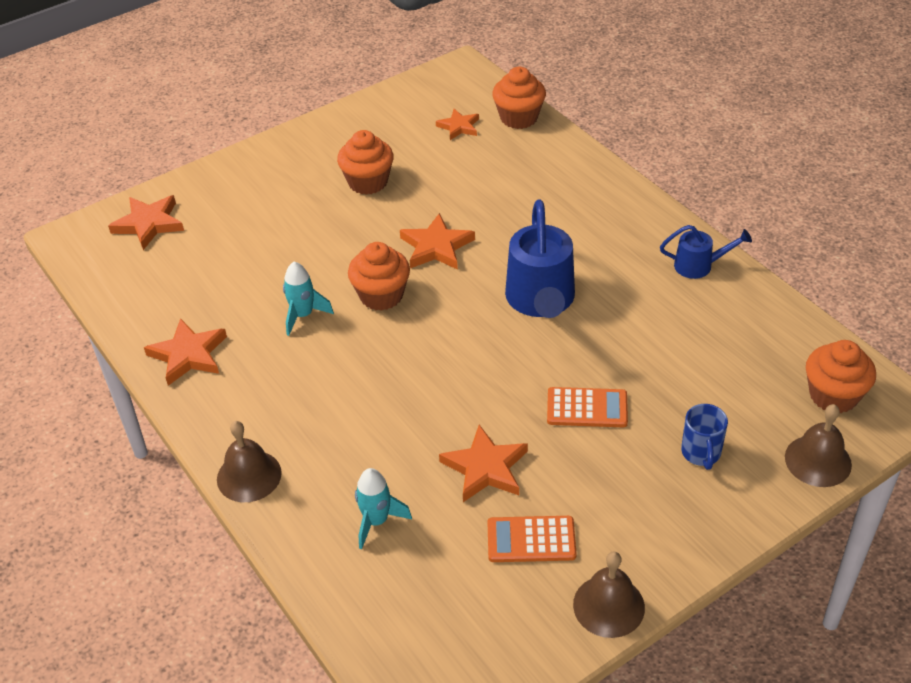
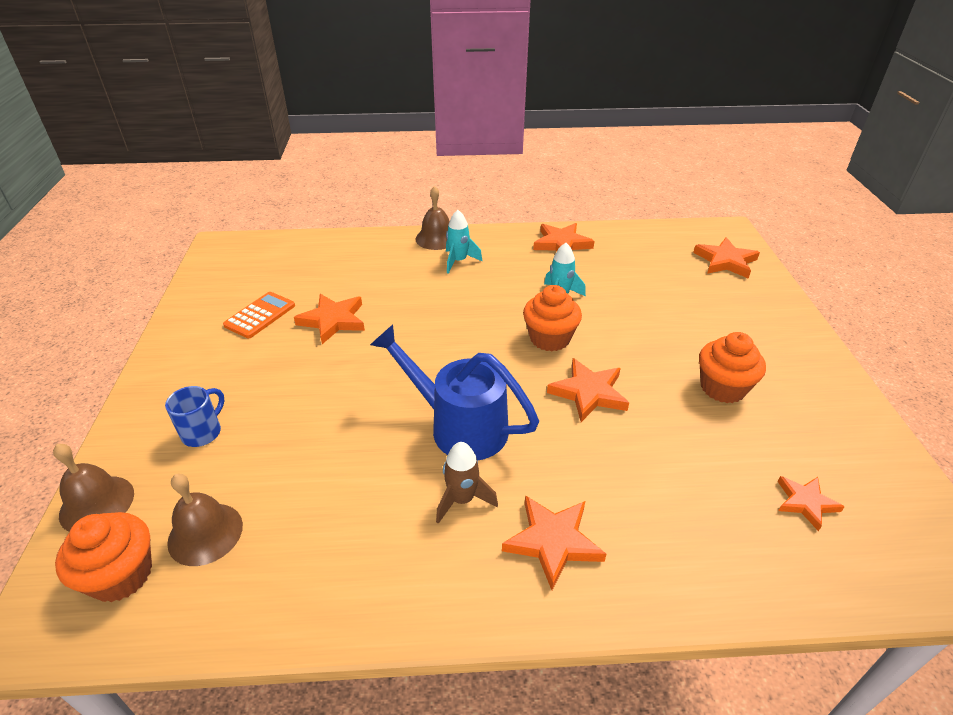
camera: 120 degrees right, 5 degrees down
(376, 521) = (350, 267): turquoise rocket -> turquoise rocket (458, 261)
(519, 118) = (807, 577): orange cupcake -> none
(587, 408) = (319, 392): orange calculator -> none
(594, 214) = (553, 541): none -> orange star
(605, 266) = (462, 499): none -> brown rocket
(608, 606) = (179, 324): brown bell -> brown bell (205, 533)
(699, 266) = (389, 589): blue watering can -> none
(701, 453) = (203, 432): blue mug -> blue mug turned 90 degrees clockwise

